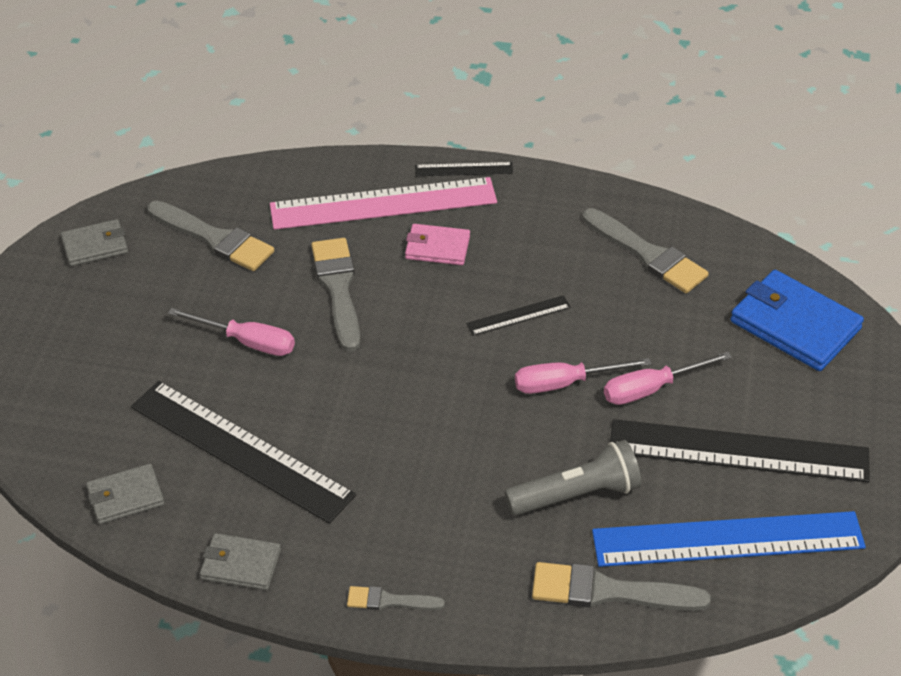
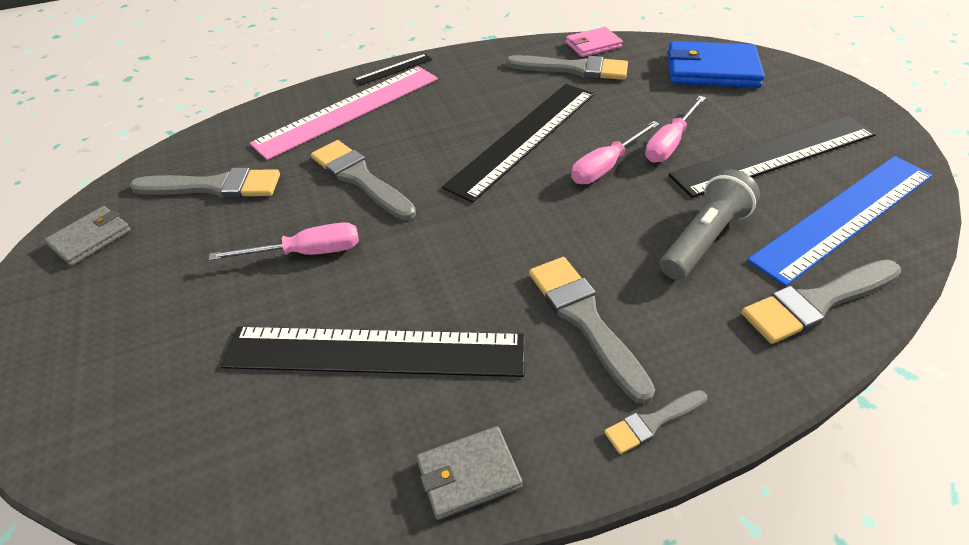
camera: 30 degrees left, 0 degrees up
(125, 497) = (276, 470): grey wallet -> none
(412, 508) = (585, 320): none -> grey brush
(437, 247) = (418, 120): pink wallet -> pink wallet (593, 45)
(518, 315) = (524, 138): black ruler -> black ruler, size x2.25

